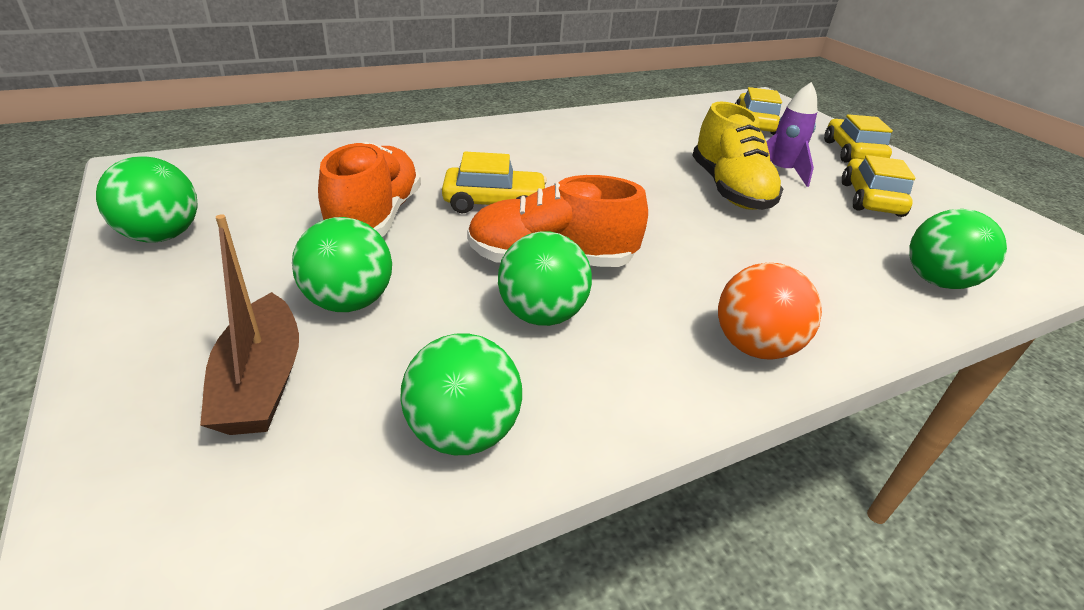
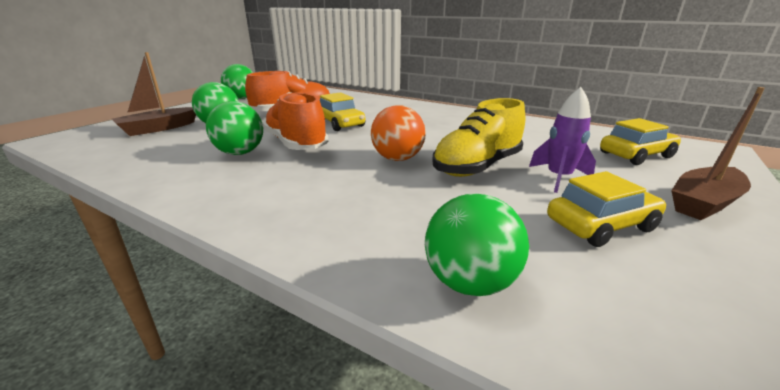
camera: 60 degrees right, 10 degrees down
(462, 432) = (136, 159): green ball -> none
(754, 346) = (254, 207): orange ball -> orange ball (397, 159)
(852, 153) = (703, 203): yellow car -> brown boat

